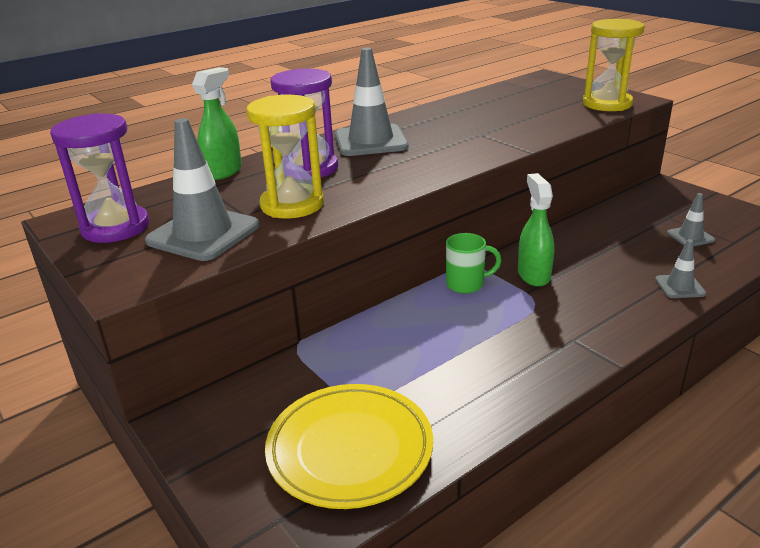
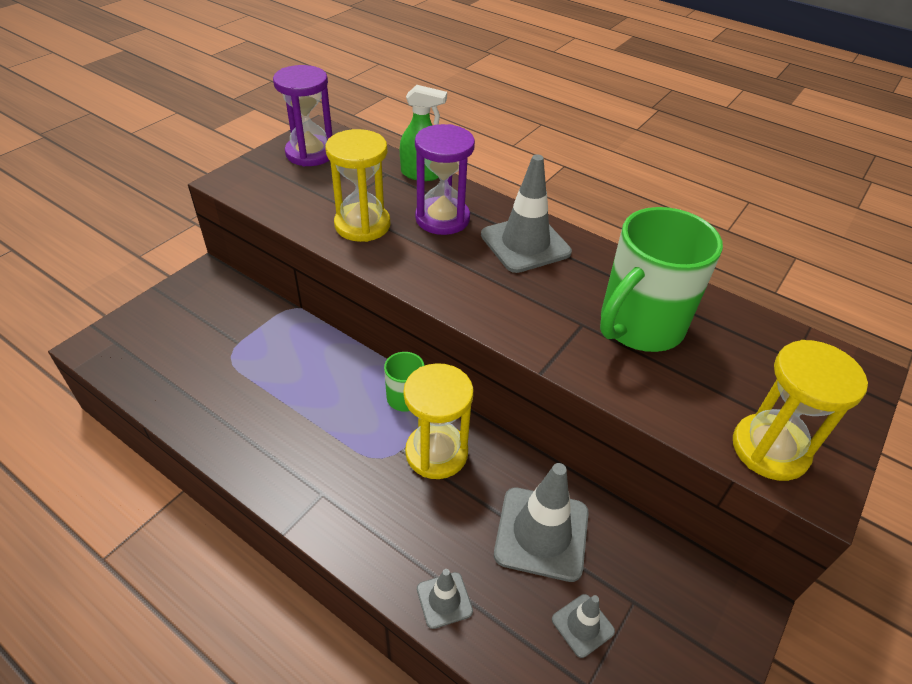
camera: 70 degrees right, 15 degrees up
(203, 234) = (304, 194): grey traffic cone -> grey traffic cone (541, 533)
(350, 449) = (175, 362): yellow plate -> none
(489, 118) = (639, 326): none -> green mug
(533, 275) = (436, 453): green spray bottle -> yellow hourglass

